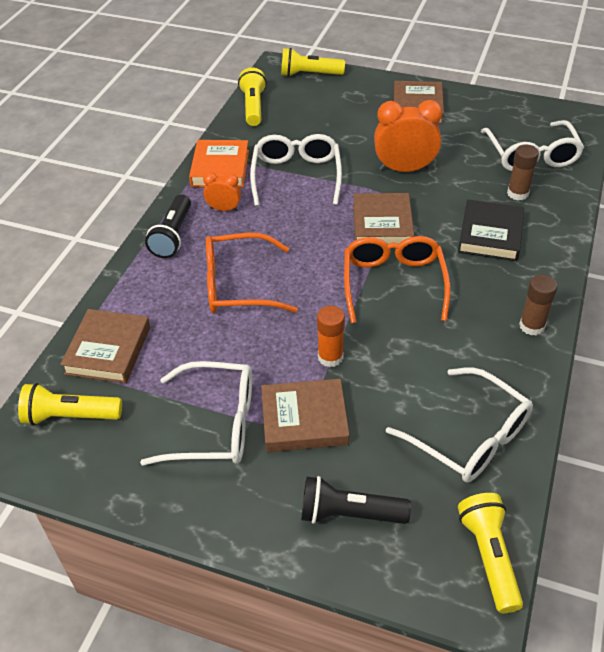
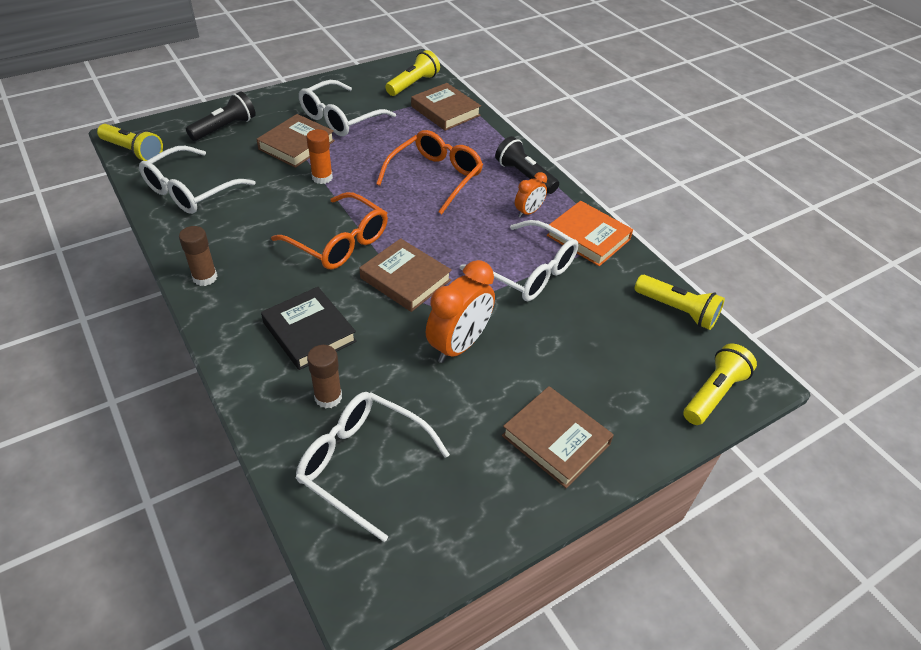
camera: 125 degrees right, 0 degrees up
(468, 436) = (191, 190): white glasses -> white glasses turned 45 degrees counterclockwise

